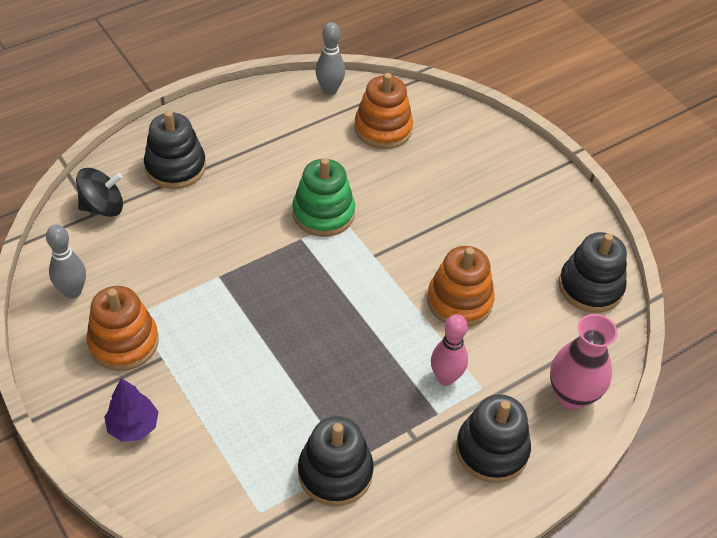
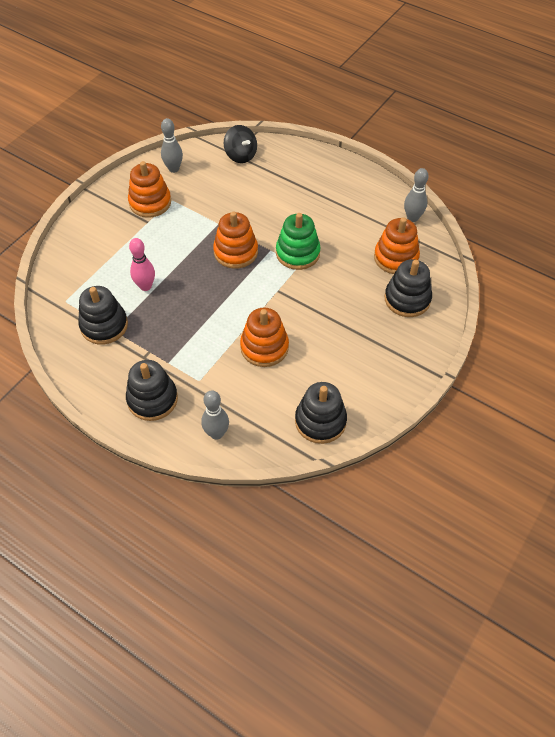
camera: 70 degrees right, 5 degrees up
(133, 426) = (97, 228): purple tree -> none
(175, 167) = (291, 172): black stacking toy -> black stacking toy (407, 299)
(283, 275) = (236, 252): none -> orange stacking toy
(445, 378) = (197, 358): pink bowling pin -> pink bowling pin (145, 286)
(572, 395) = (216, 433): pink vase -> grey bowling pin

